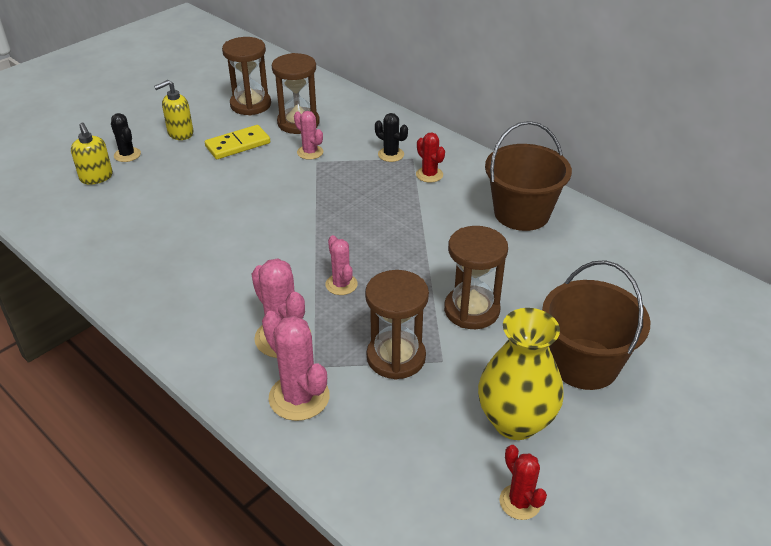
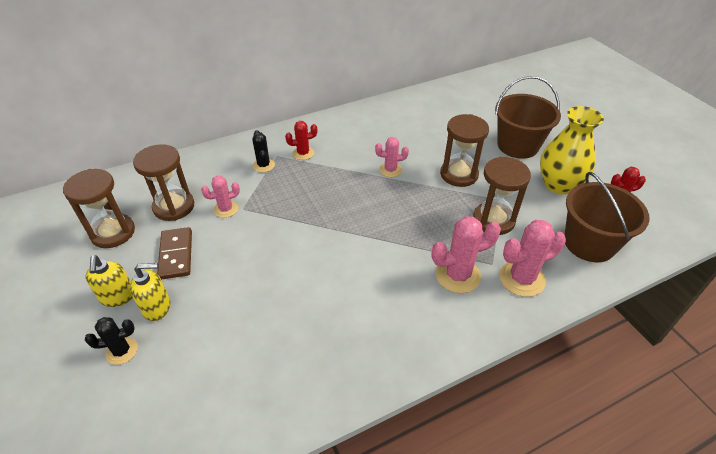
camera: 70 degrees left, 5 degrees up
(96, 177) = (145, 387): yellow soap dispenser -> yellow soap dispenser (157, 307)
(238, 145) = (176, 255): yellow domino -> brown domino
(341, 284) = (409, 229): pink cactus -> pink cactus (390, 170)
(391, 154) = (263, 165): black cactus -> black cactus turned 75 degrees counterclockwise
(521, 213) = (372, 126): brown bucket -> brown bucket (589, 243)

